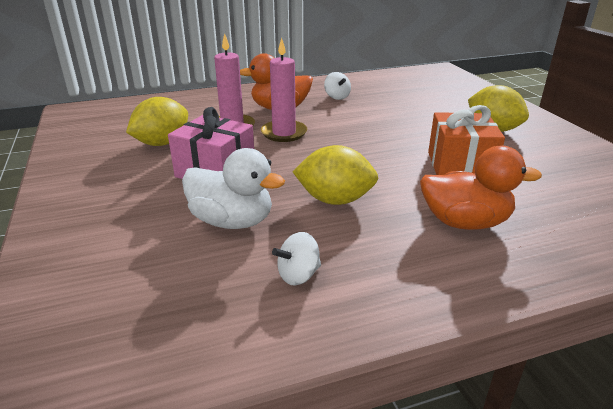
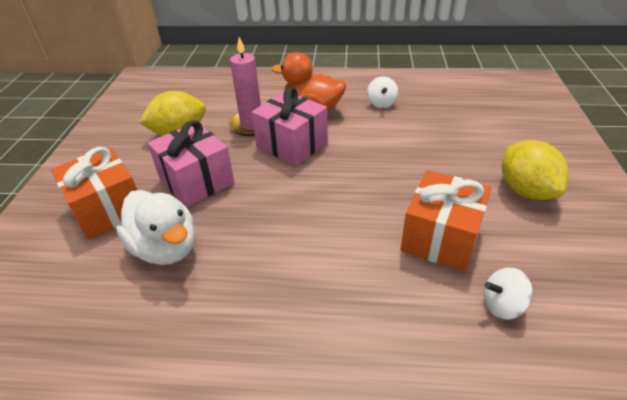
camera: 25 degrees right, 10 degrees up
(140, 208) = (107, 209): none -> orange gift
(284, 133) = (292, 144): pink candle -> pink gift
(298, 275) = (170, 336): white spinning top -> white spinning top (502, 305)
(335, 200) = (273, 249): yellow lemon -> none
(465, 222) = (382, 324): orange duck -> none

